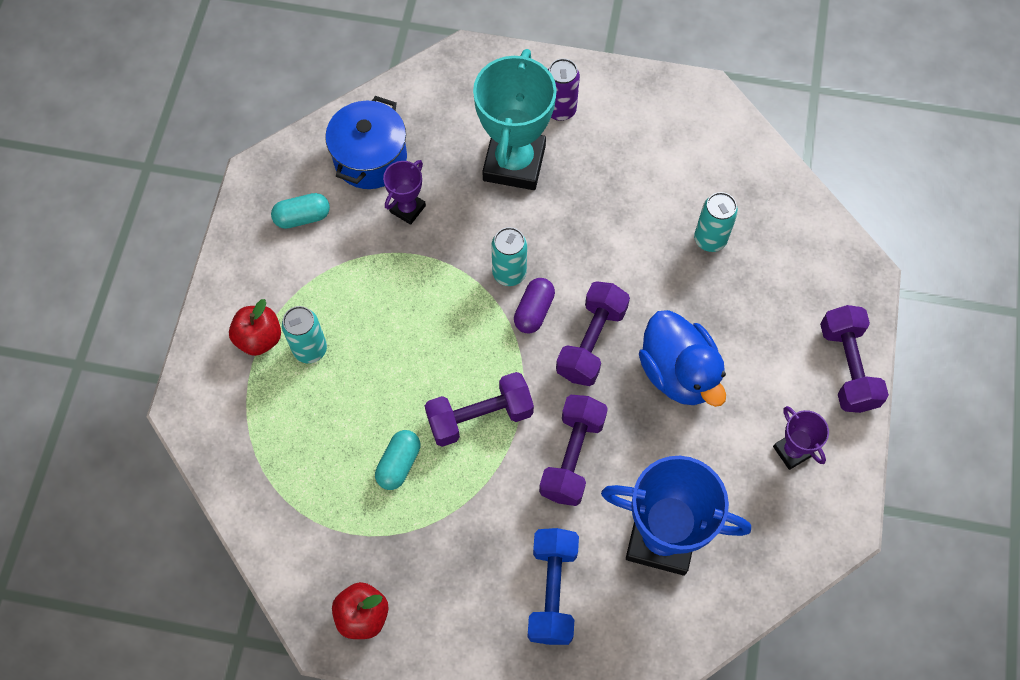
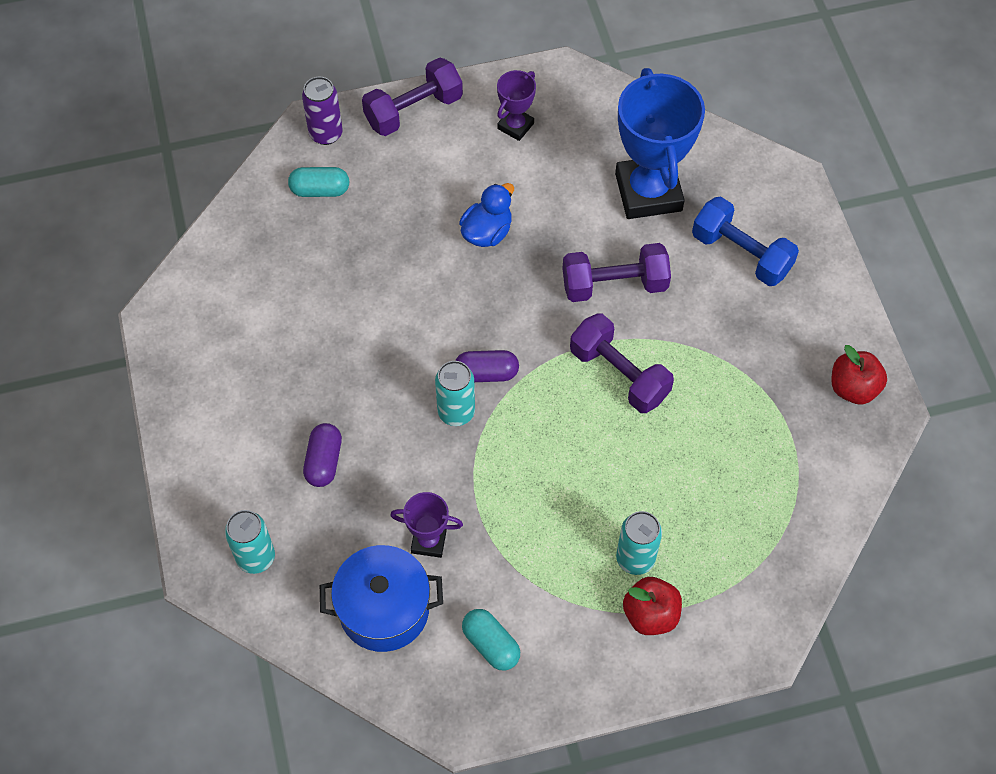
camera: 115 degrees left, 5 degrees down
(399, 464) = (703, 422): turquoise capsule -> turquoise capsule (320, 190)
(514, 163) = (324, 461): turquoise trophy -> purple capsule
(552, 591) = (741, 254): blue dumbbell -> blue dumbbell turned 60 degrees clockwise
(560, 110) = (236, 444): purple can -> purple can (326, 134)
(591, 342) = (493, 312): purple dumbbell -> none
(678, 373) = (487, 232): blue duck -> blue duck, size x0.63
(710, 239) = (332, 254): turquoise can -> turquoise can (256, 557)

